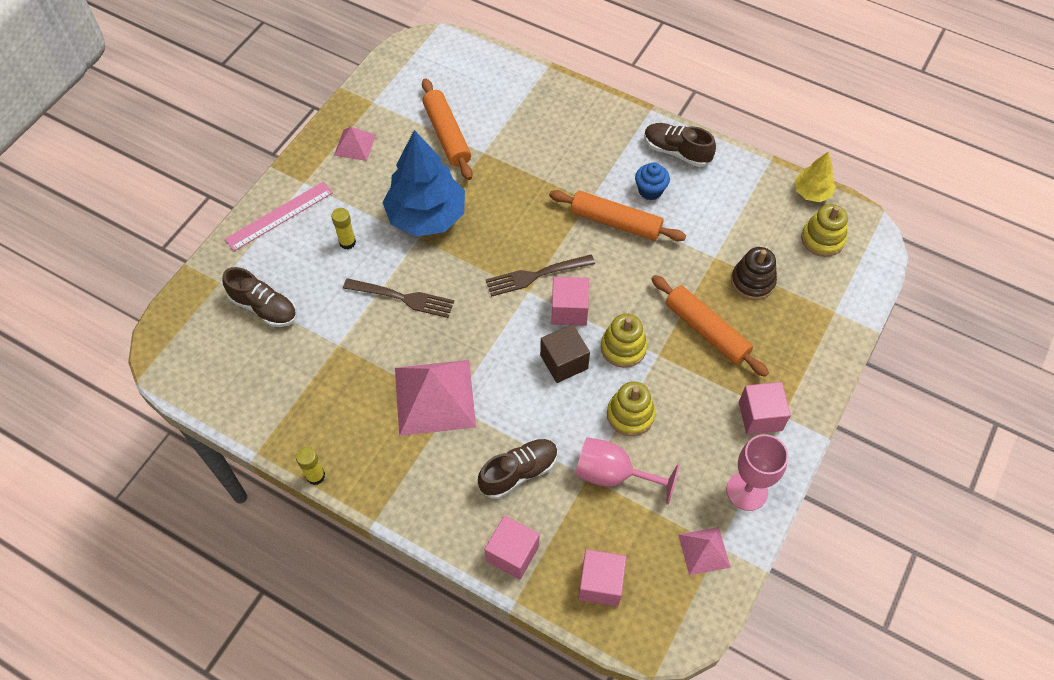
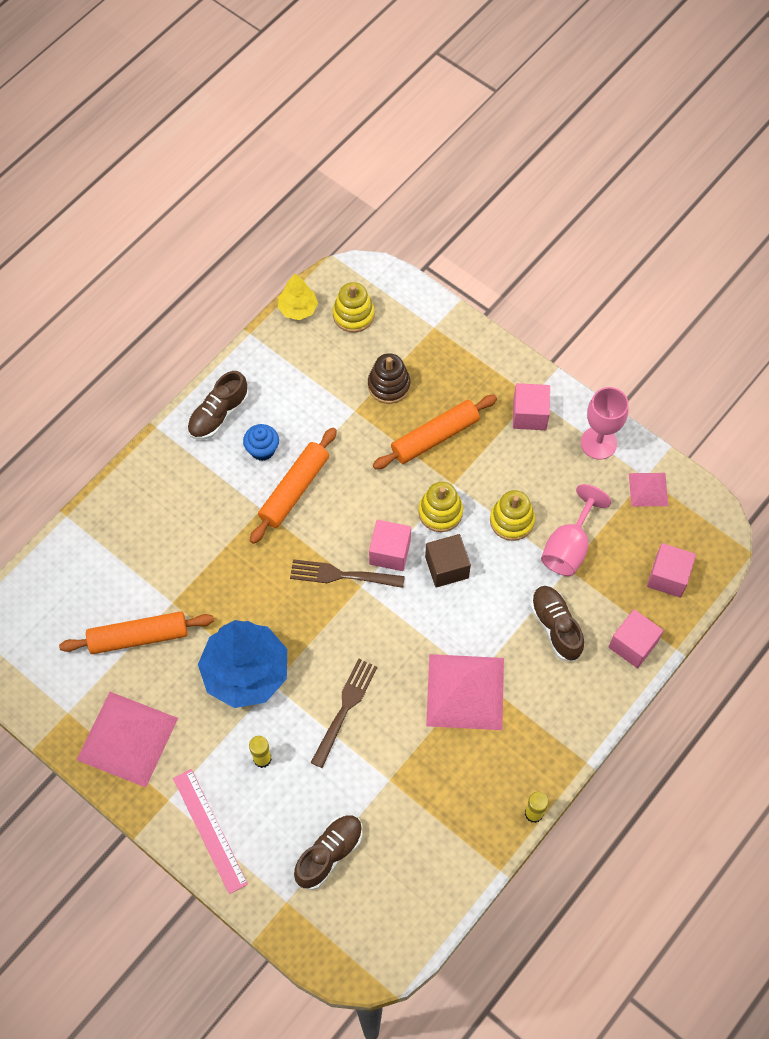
camera: 80 degrees left, 5 degrees up
(355, 145) = (127, 738): pink pyramid -> pink pyramid, size x1.93
(536, 275) = (343, 575): brown fork -> brown fork turned 105 degrees clockwise

